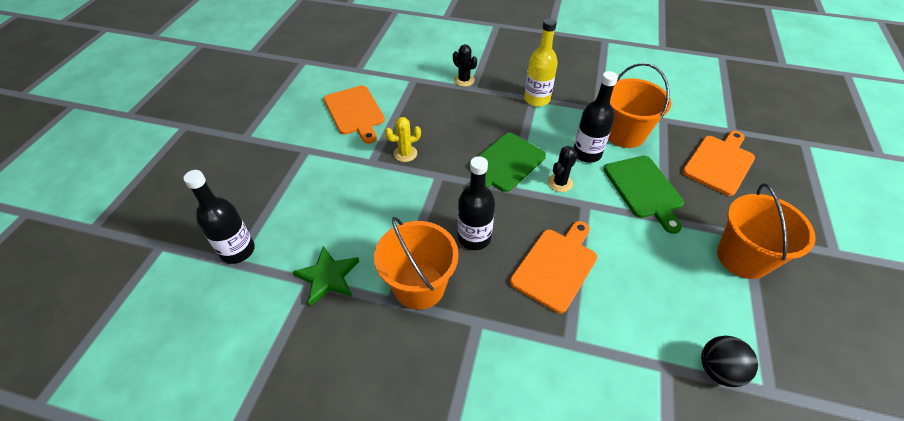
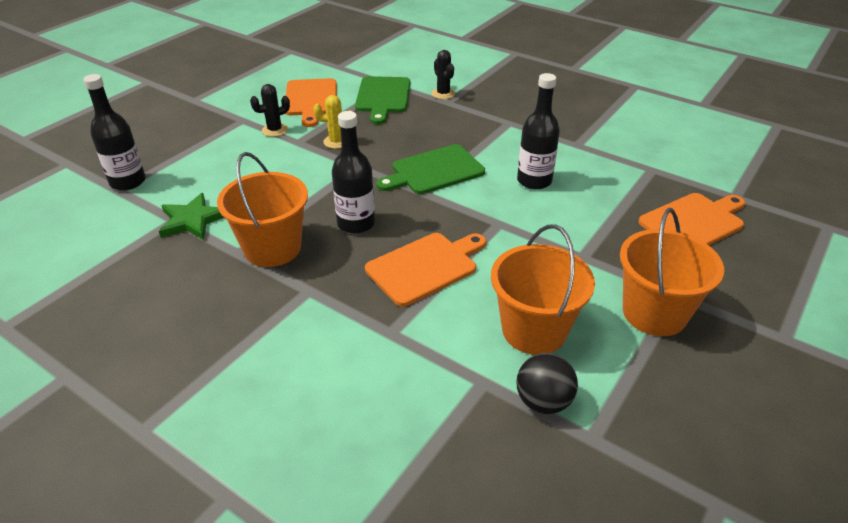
camera: 20 degrees right, 10 degrees down
(537, 99) = (512, 124): yellow bottle -> none
(560, 183) = (483, 199): black cactus -> black cactus (274, 130)
(624, 134) = (593, 173): orange bucket -> orange bucket (534, 330)
(644, 189) = (578, 225): green cutting board -> green cutting board (383, 97)

